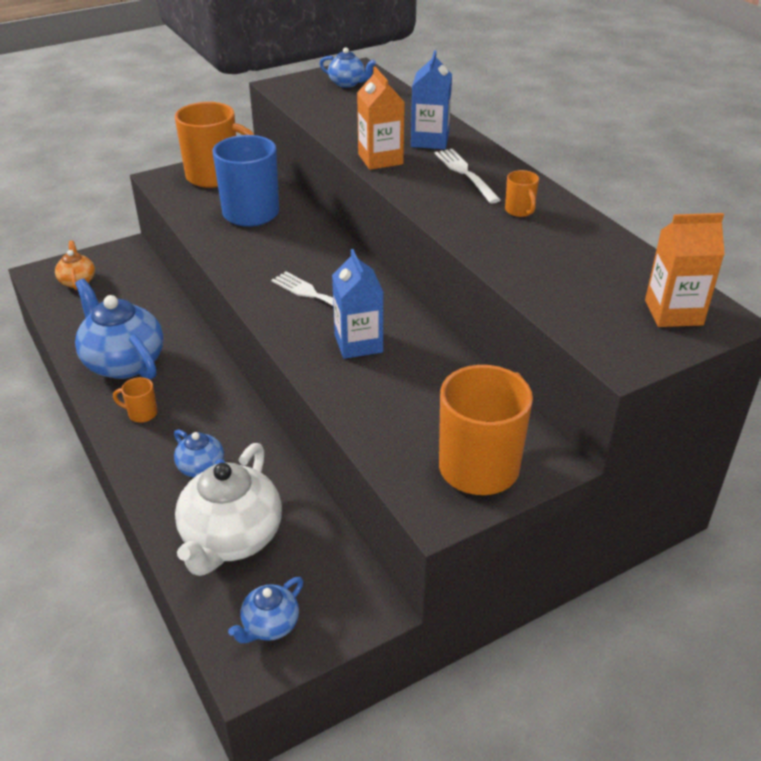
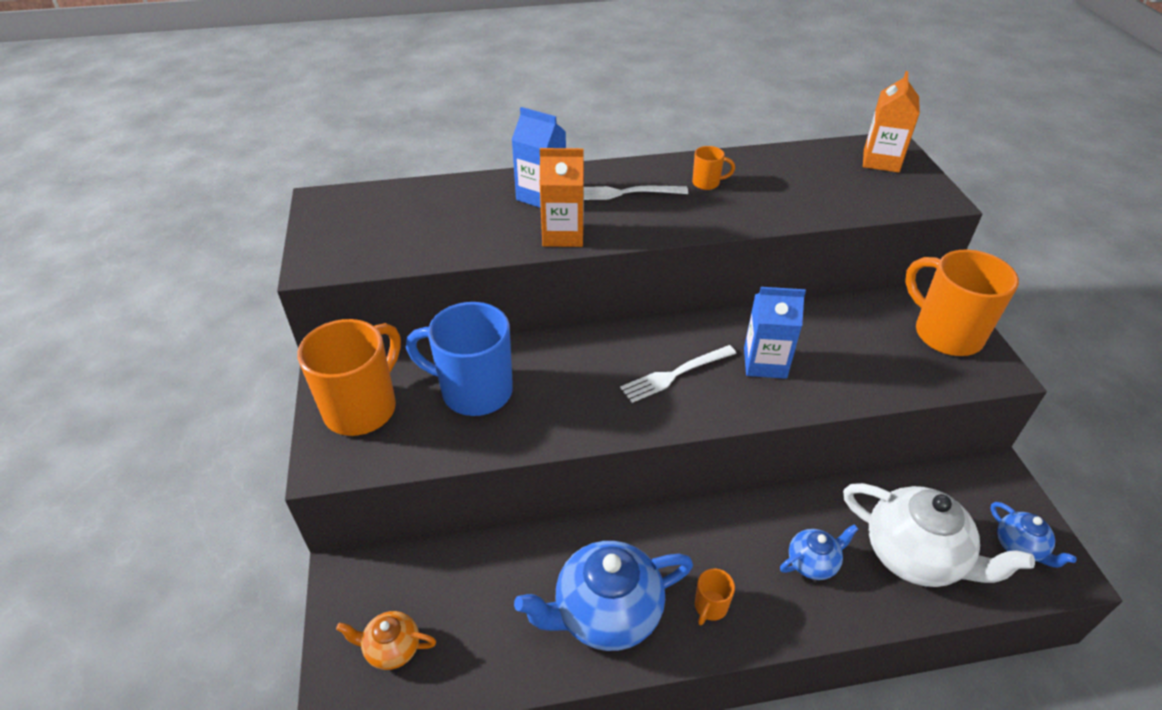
camera: 70 degrees left, 5 degrees up
(347, 83) = (357, 216): blue teapot -> none

